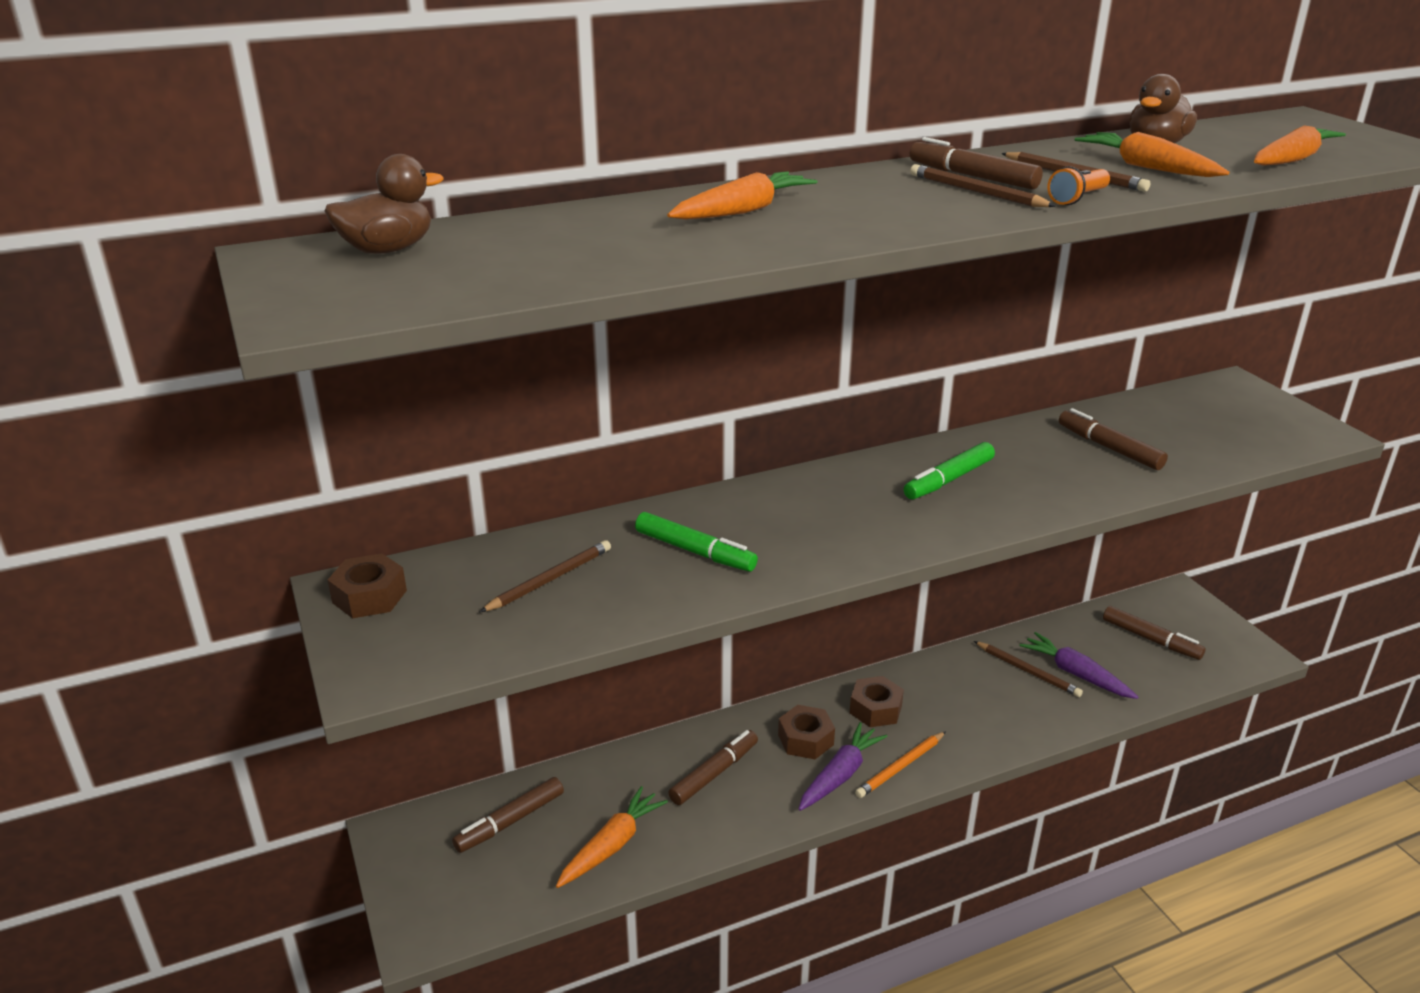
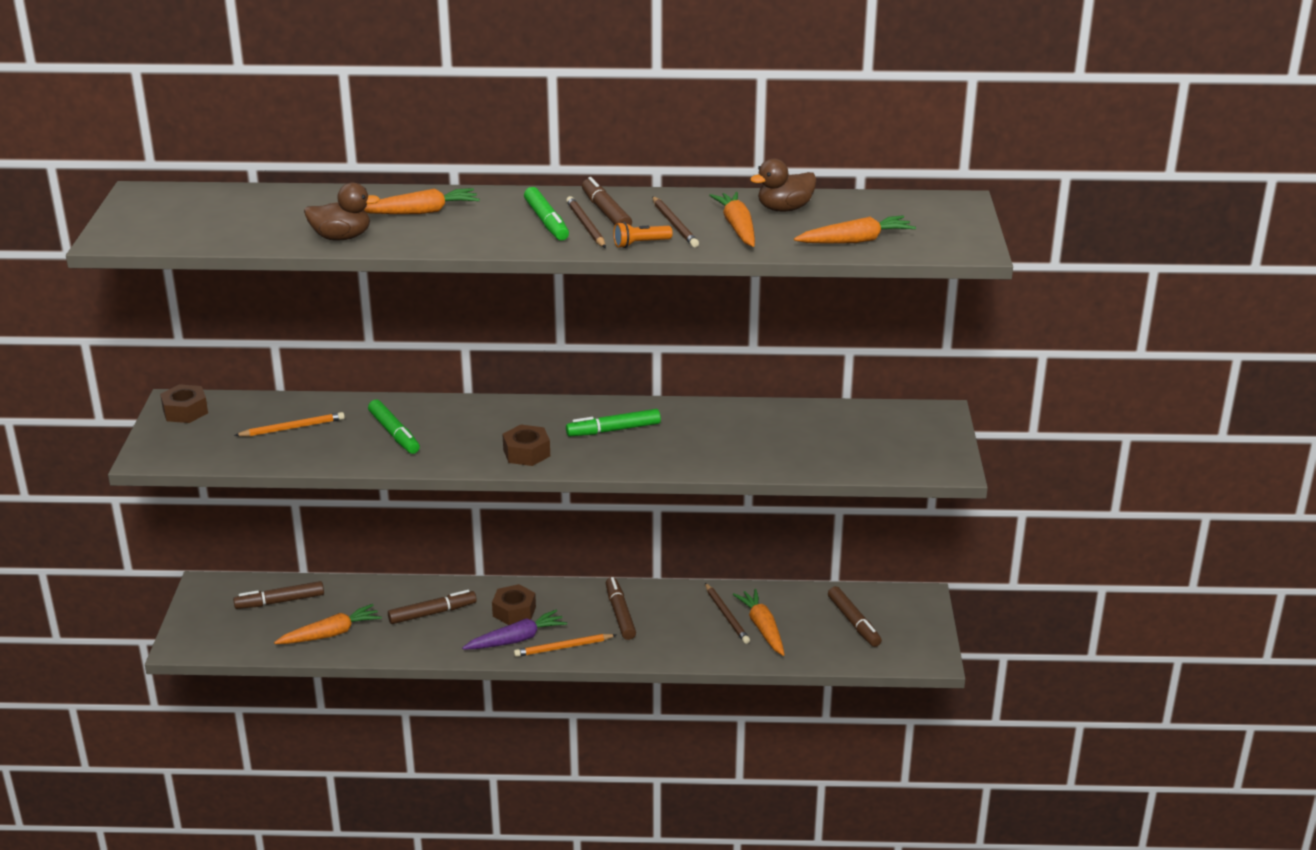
camera: 25 degrees right, 0 degrees up
(387, 250) = (197, 202): brown duck -> brown duck (341, 237)
(549, 580) = (292, 428): brown pencil -> orange pencil
(875, 709) = (583, 607): brown nut -> brown nut (526, 453)
(922, 196) = (546, 222): none -> green marker
(1076, 674) = (762, 628): purple carrot -> orange carrot
(1109, 448) = (761, 437): brown marker -> brown marker (620, 614)

